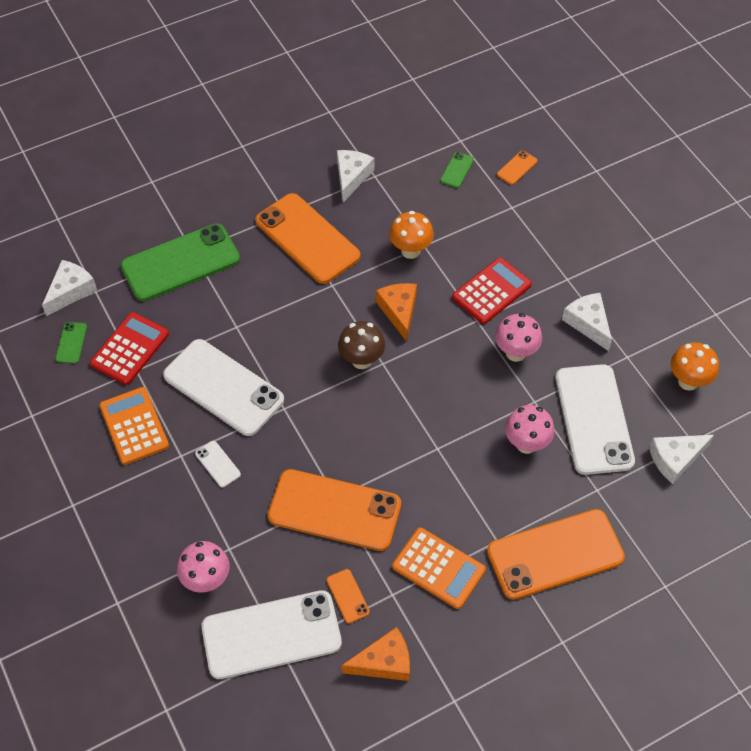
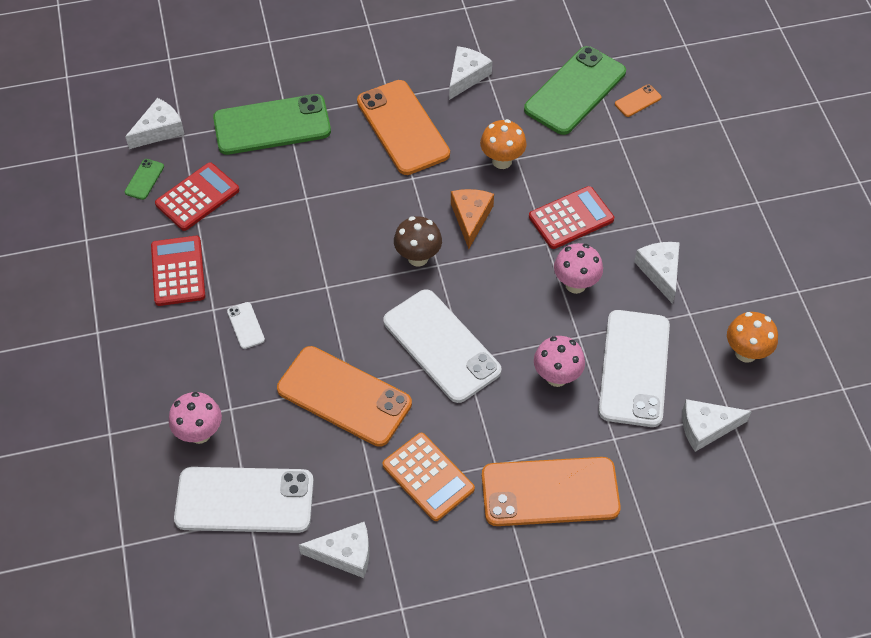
camera: 15 degrees right, 0 degrees up
(134, 426) = (178, 271): orange calculator -> red calculator
(223, 388) = (274, 254): white phone -> white phone (441, 346)
(347, 596) = (330, 482): orange phone -> none
(384, 662) = (345, 554): orange cheese -> white cheese
(457, 170) = (575, 91): green phone -> green phone, size x2.45

